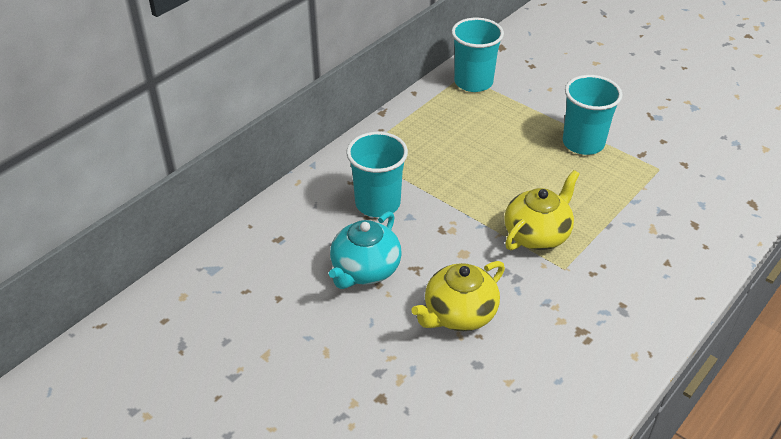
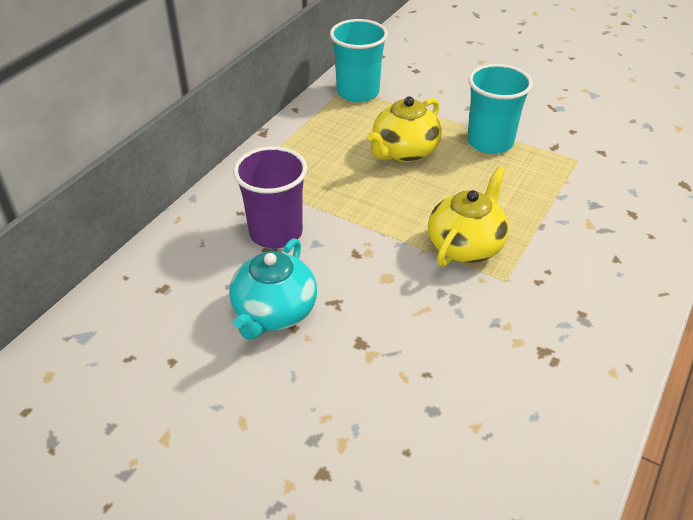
camera: 10 degrees left, 0 degrees up
(377, 203) = (276, 232): turquoise cup -> purple cup
(459, 314) = (397, 350): yellow teapot -> yellow teapot (404, 151)

